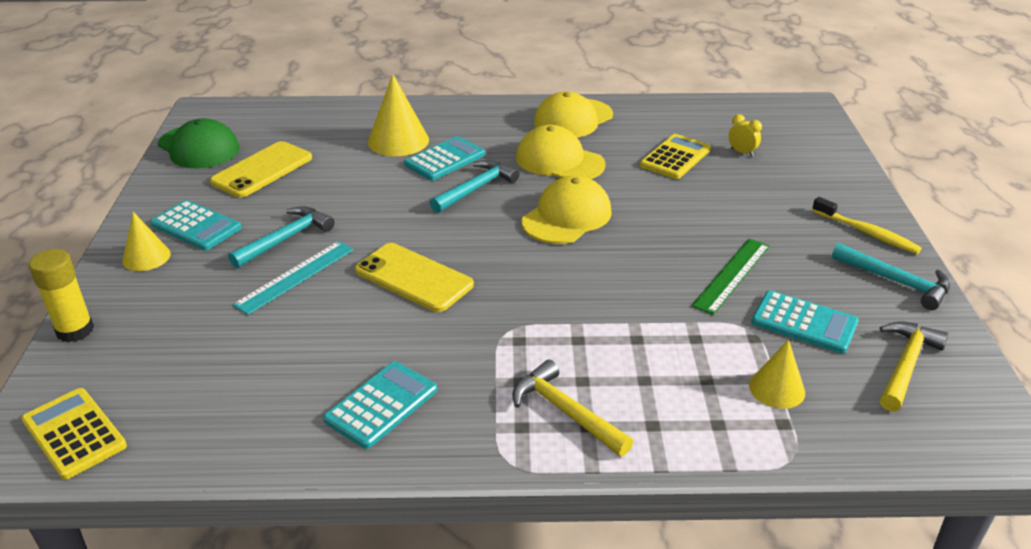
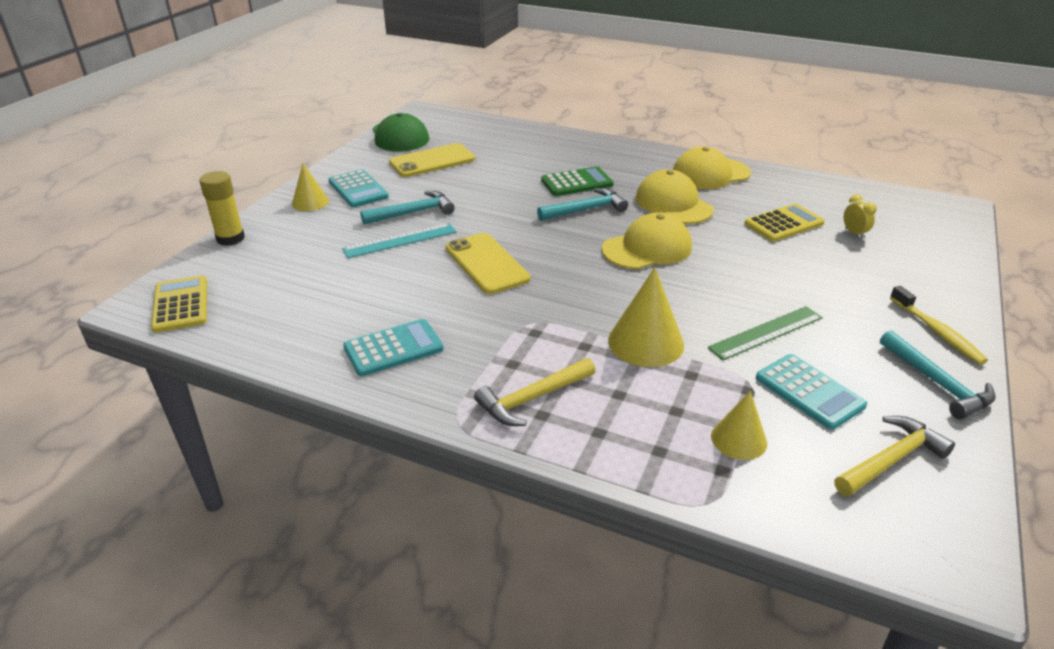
camera: 25 degrees right, 0 degrees up
(398, 141) = (549, 161): yellow cone -> yellow cone (646, 342)
(445, 159) = (577, 182): turquoise calculator -> green calculator
(566, 412) = (532, 398): yellow hammer -> yellow hammer turned 105 degrees counterclockwise

